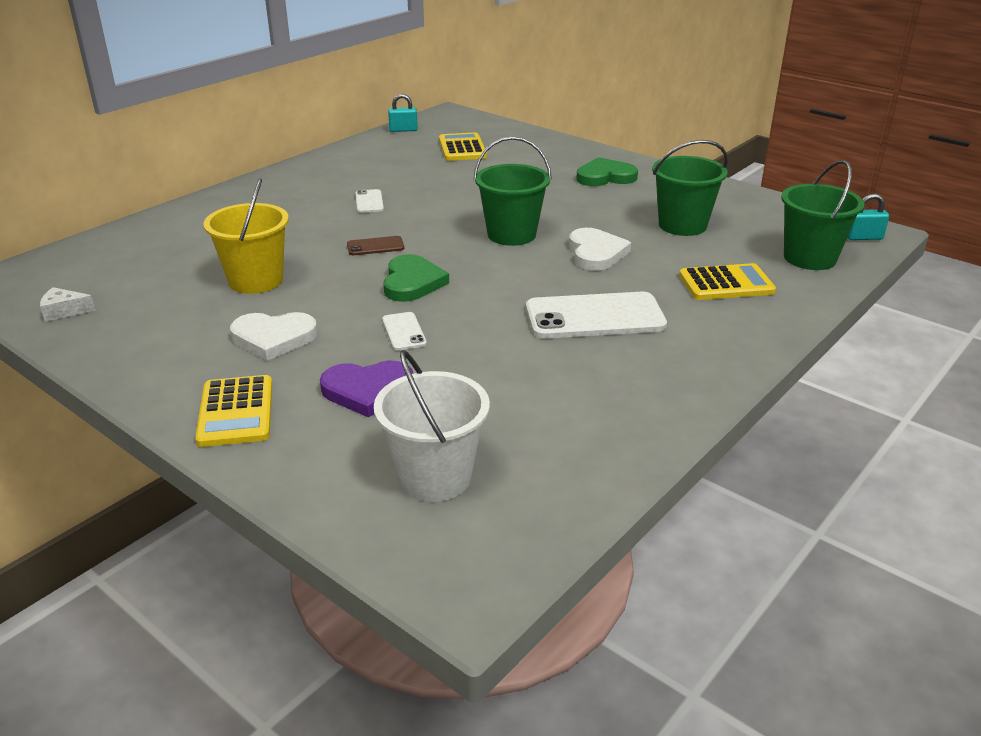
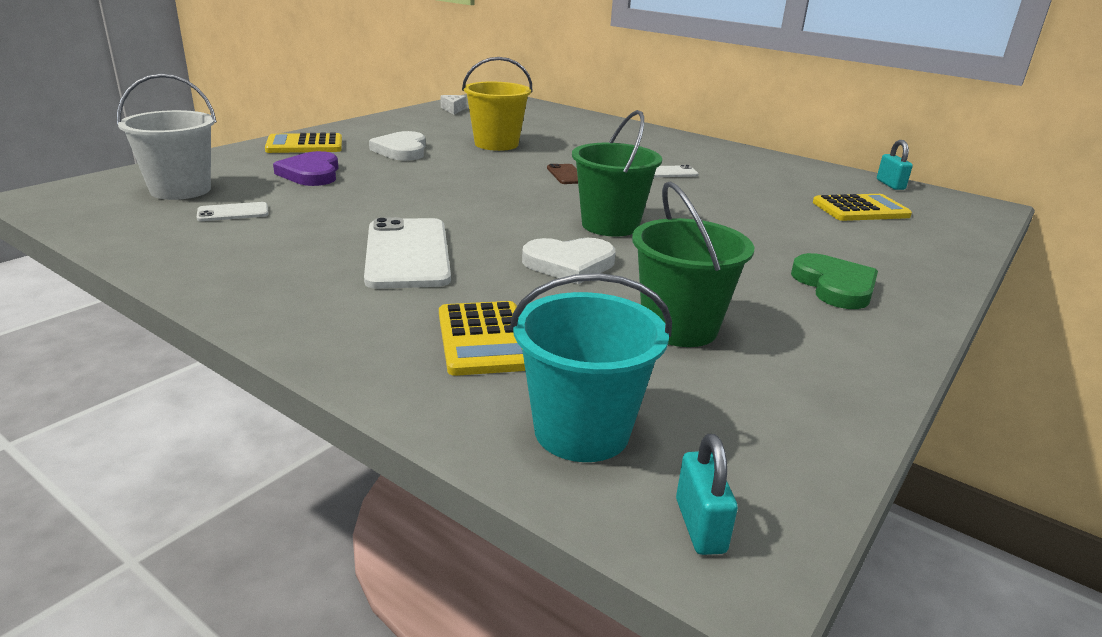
camera: 85 degrees right, 5 degrees down
(404, 331) = (400, 183): white phone -> white phone (233, 213)
(412, 282) = (492, 186): green heart -> none
(809, 258) = (581, 431): green bucket -> turquoise bucket

